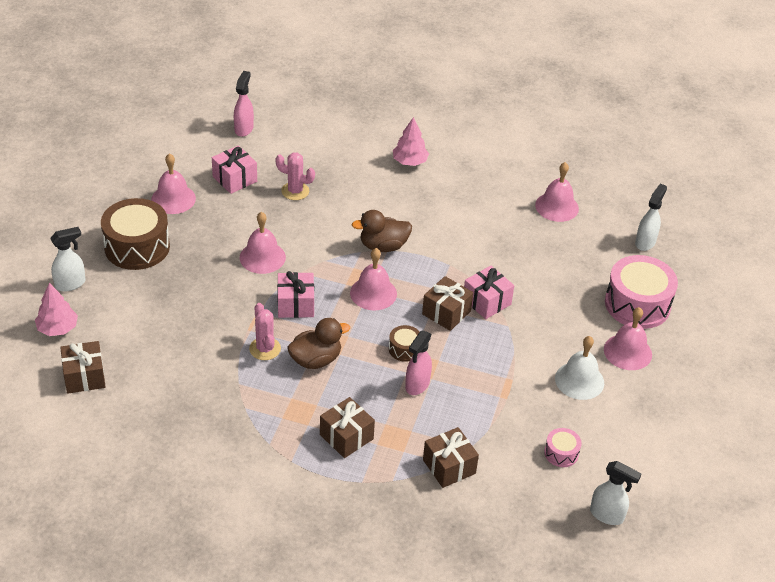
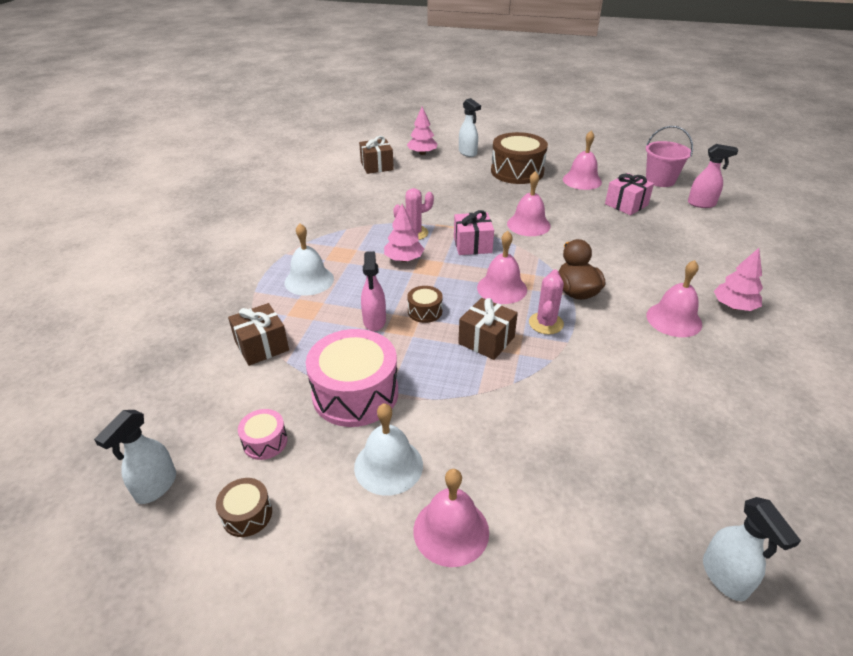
camera: 90 degrees right, 5 degrees down
(187, 142) = (660, 180): none -> pink bucket
(295, 191) = (630, 235): pink cactus -> pink cactus (546, 323)
(316, 360) = (404, 259): brown duck -> pink tree
(346, 437) = (309, 280): brown gift -> white bell
(417, 385) = (374, 321): pink spray bottle -> pink spray bottle turned 120 degrees counterclockwise
(487, 301) = (514, 374): pink gift -> none
(557, 206) = (741, 450): pink bell -> pink bell (674, 319)
(625, 457) = (247, 514): none -> brown drum
(637, 304) = (560, 552): pink drum -> pink drum (355, 393)
(645, 242) = (725, 577): white spray bottle -> white spray bottle turned 45 degrees clockwise

